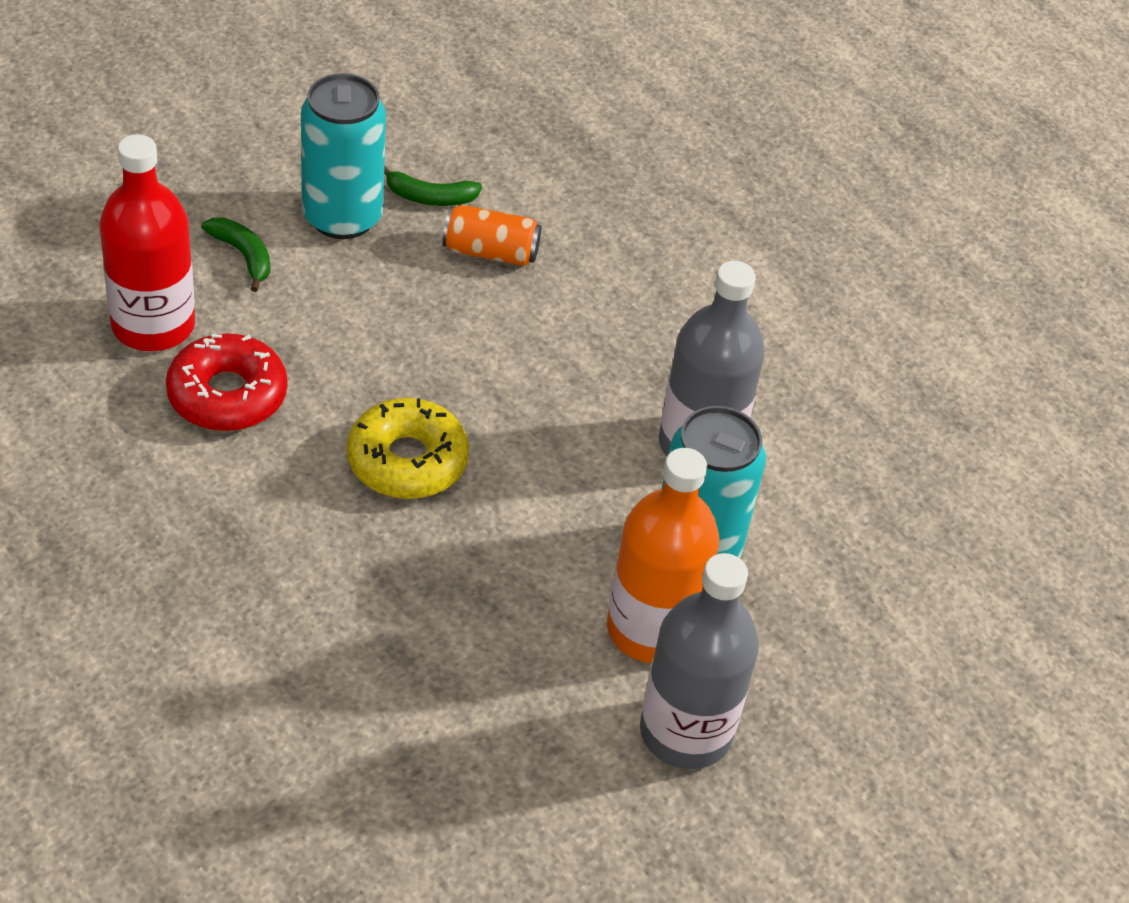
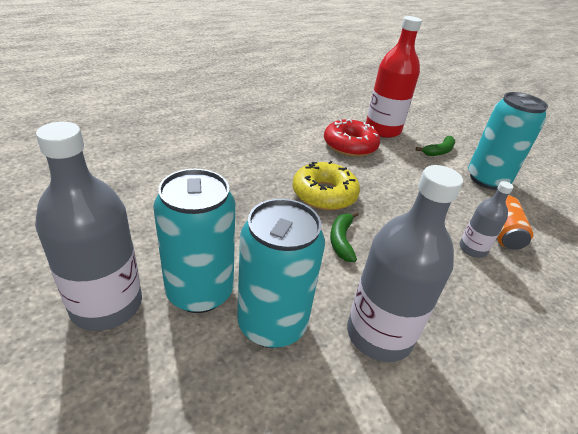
camera: 90 degrees right, 10 degrees down
(430, 197) = (528, 210): green banana -> green banana (341, 240)
(533, 302) = (472, 249): none -> grey bottle
(651, 629) = (200, 292): orange bottle -> turquoise can

